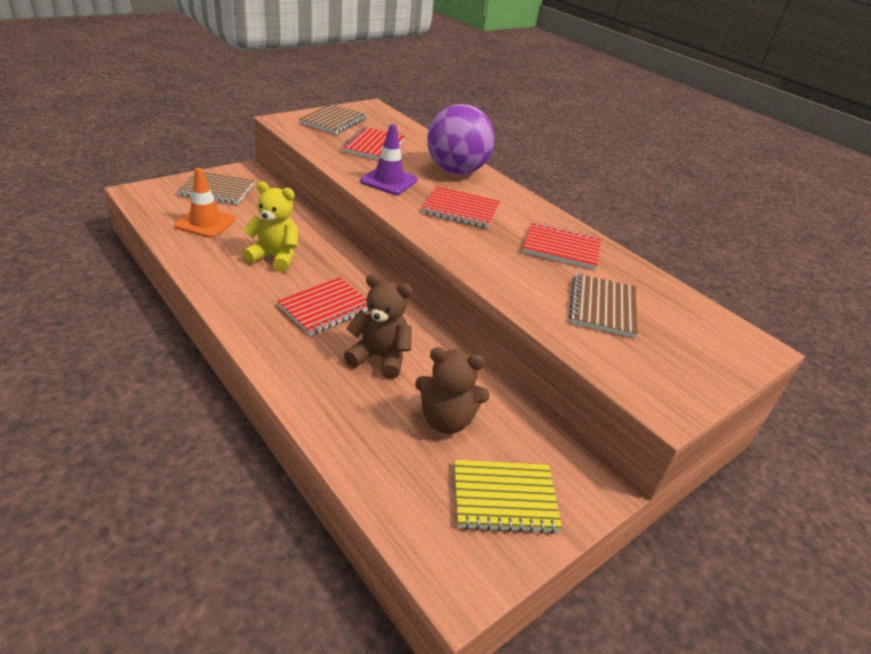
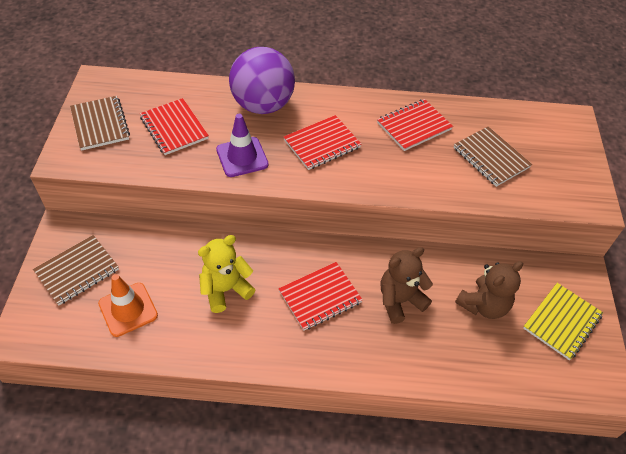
camera: 45 degrees left, 15 degrees up
(325, 308) = (320, 297): red notebook -> red notebook turned 60 degrees clockwise

